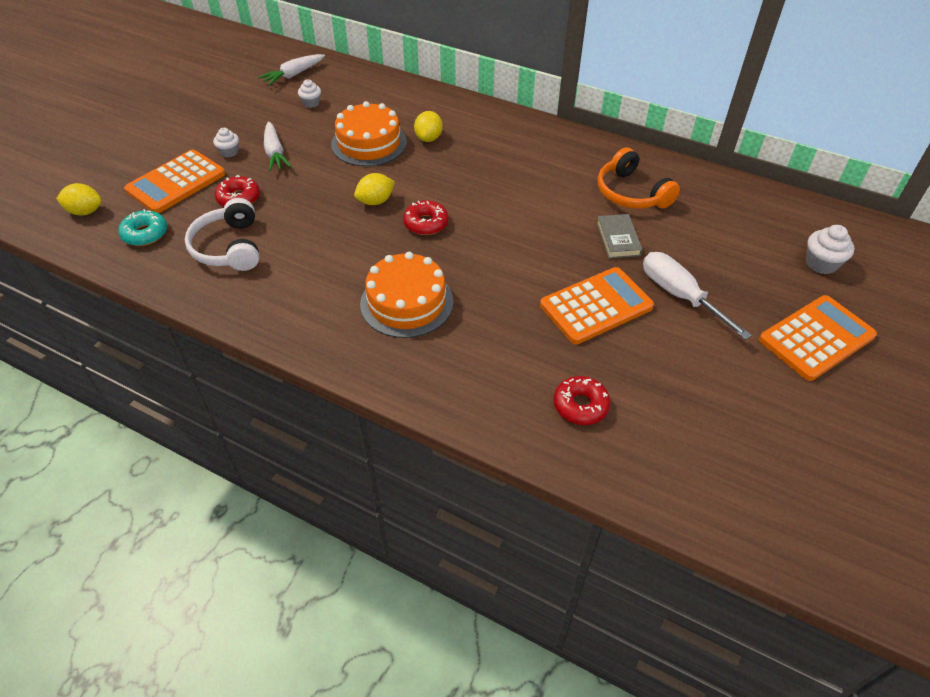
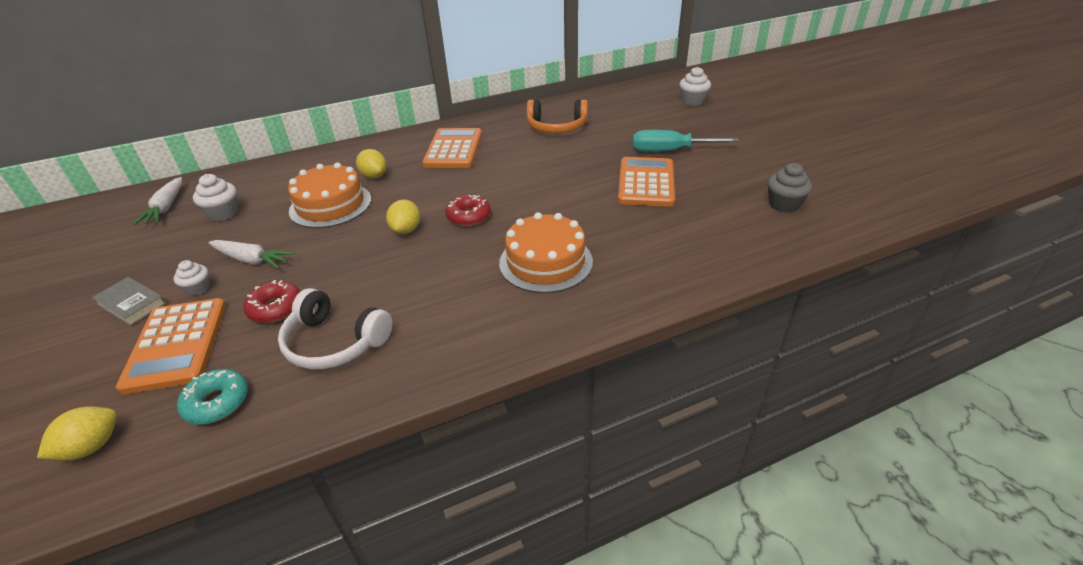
camera: 50 degrees left, 10 degrees down
(311, 103) = (223, 213): white cupcake -> white cupcake, size x1.51
(580, 405) = (733, 227): red donut -> none
(618, 239) = (593, 149): grey book -> grey book (132, 304)
(667, 431) = (784, 204): none -> grey cupcake
(679, 295) = (670, 151): white screwdriver -> turquoise screwdriver
(816, 338) = (749, 127): orange calculator -> orange calculator (453, 149)

